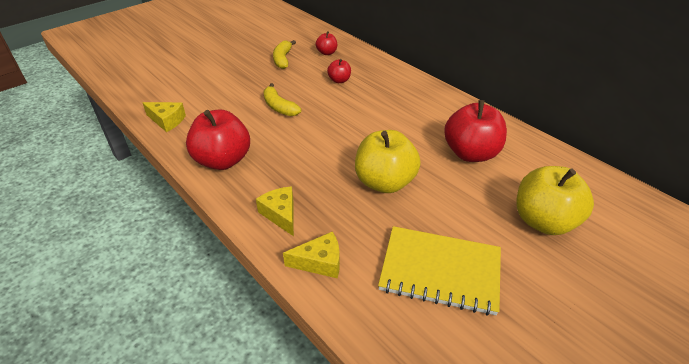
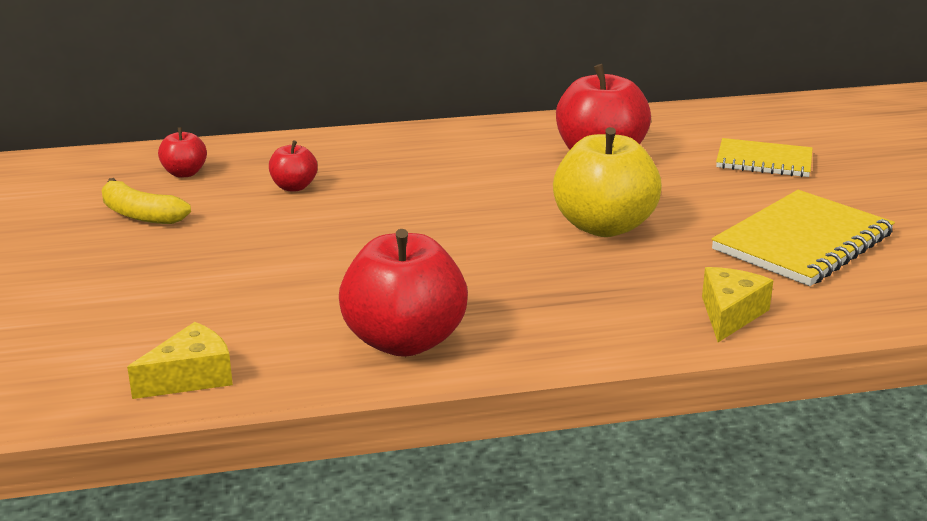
camera: 60 degrees left, 15 degrees down
(279, 107) = (303, 255): yellow banana -> none
(280, 214) = (602, 320): yellow cheese -> none
(543, 221) = (764, 161): yellow apple -> yellow notebook

